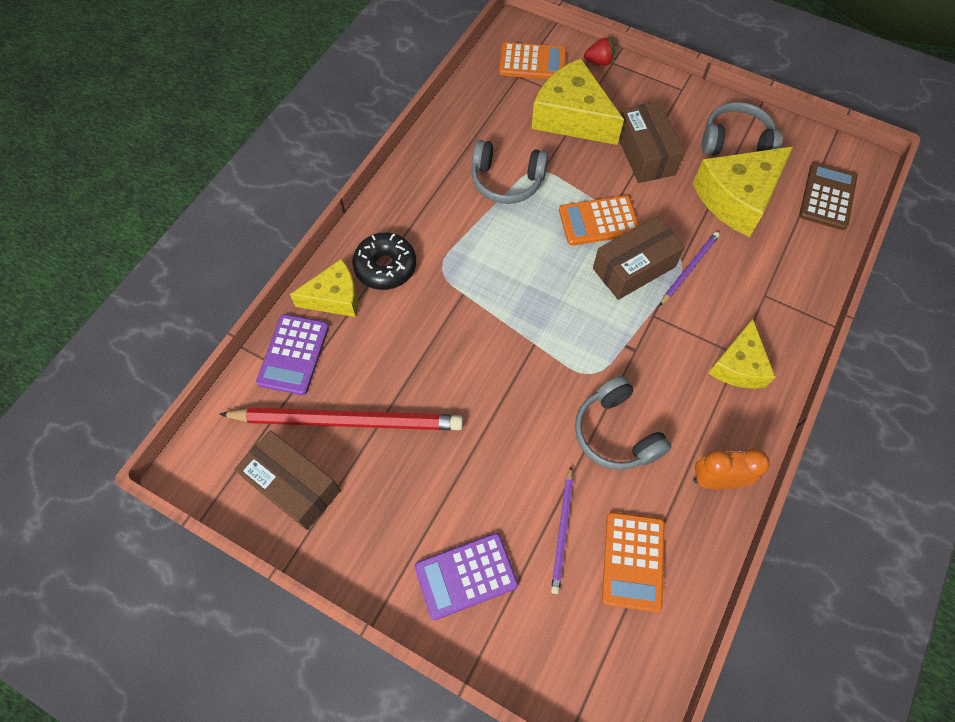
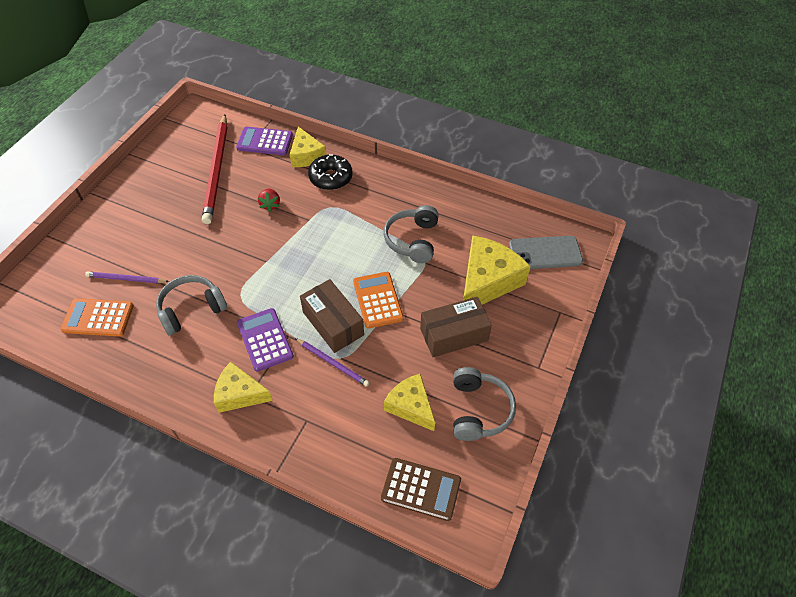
camera: 85 degrees right, 10 degrees down
(293, 485) = (178, 151): brown box -> none
(466, 576) = (108, 232): purple calculator -> purple calculator (265, 340)
(532, 62) = (545, 253): orange calculator -> grey phone
(599, 62) = (558, 301): red strawberry -> red strawberry (270, 205)
(716, 480) = (146, 371): orange clock -> none
(737, 198) = (411, 406): yellow cheese -> yellow cheese, size x0.63

